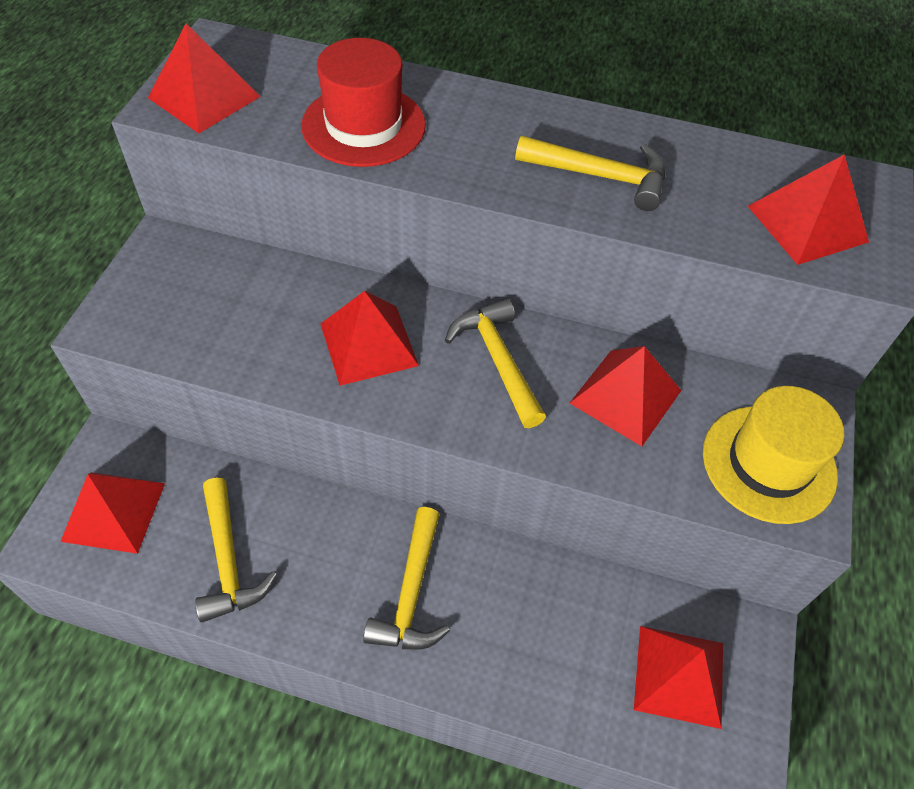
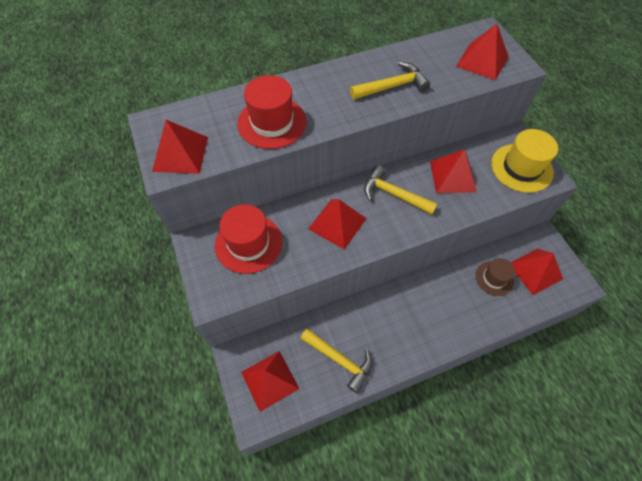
camera: 35 degrees left, 5 degrees up
(223, 289) = (248, 243): none -> red hat
(411, 593) = (421, 315): yellow hammer -> none
(590, 631) = (494, 278): none -> brown hat

